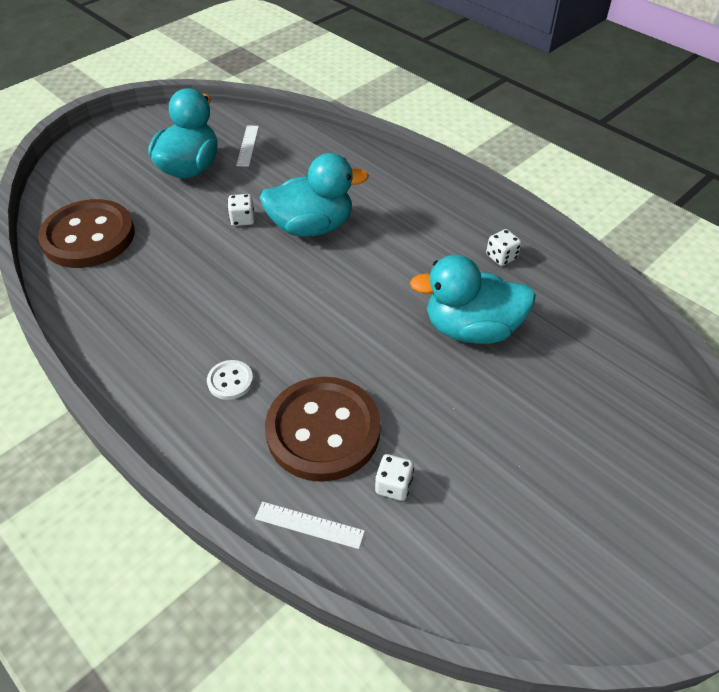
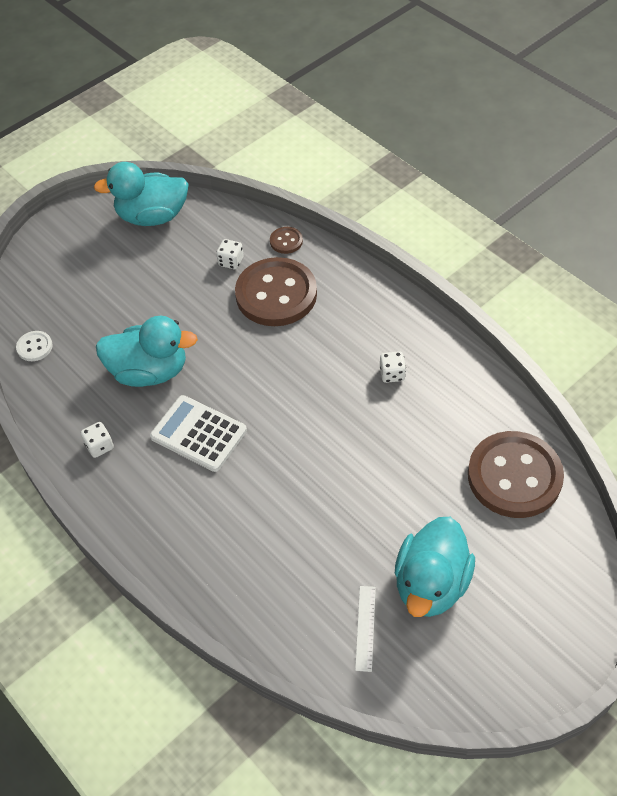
camera: 175 degrees left, 5 degrees up
(230, 381) = (347, 329): white button -> white button (34, 347)
(242, 219) = (357, 498): white dice -> white dice (392, 374)
(309, 525) = (286, 241): white ruler -> brown button
(311, 227) = (283, 487): turquoise duck -> turquoise duck (152, 216)
(401, 268) = (198, 434): none -> white calculator

